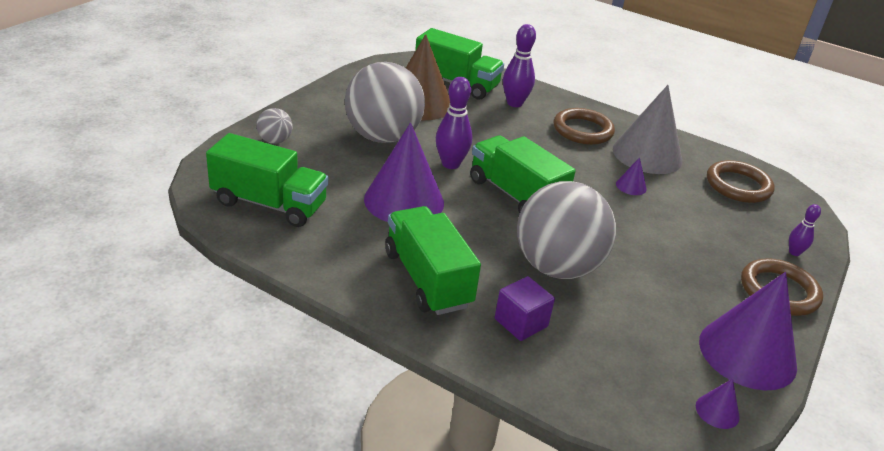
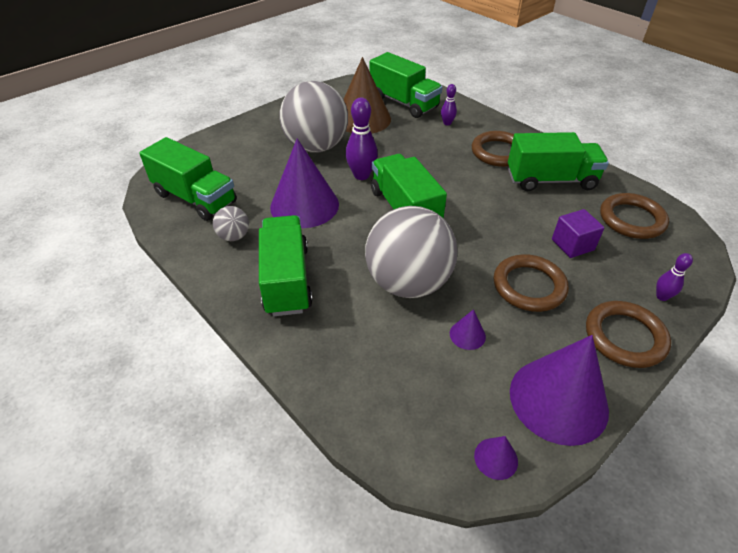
camera: 20 degrees right, 10 degrees up
(275, 141) = (228, 144): grey ball -> grey ball (234, 236)
(514, 103) = (447, 123): purple bowling pin -> purple bowling pin, size x0.56
(521, 323) = (347, 333): purple cube -> purple cube (572, 245)
(631, 186) = (519, 210): purple cone -> purple cone (467, 335)
(647, 154) = (551, 180): grey cone -> green truck
(674, 257) = (529, 286): none -> brown ring

